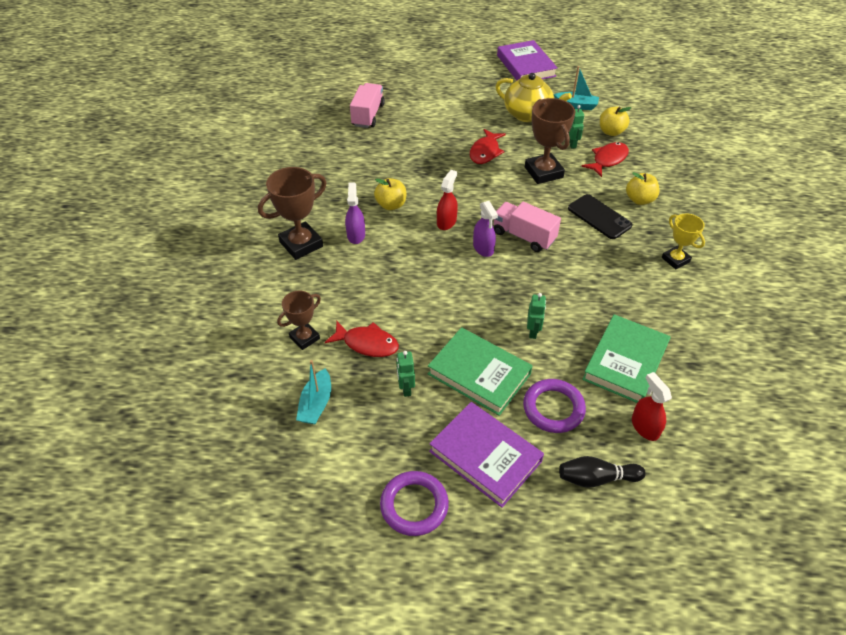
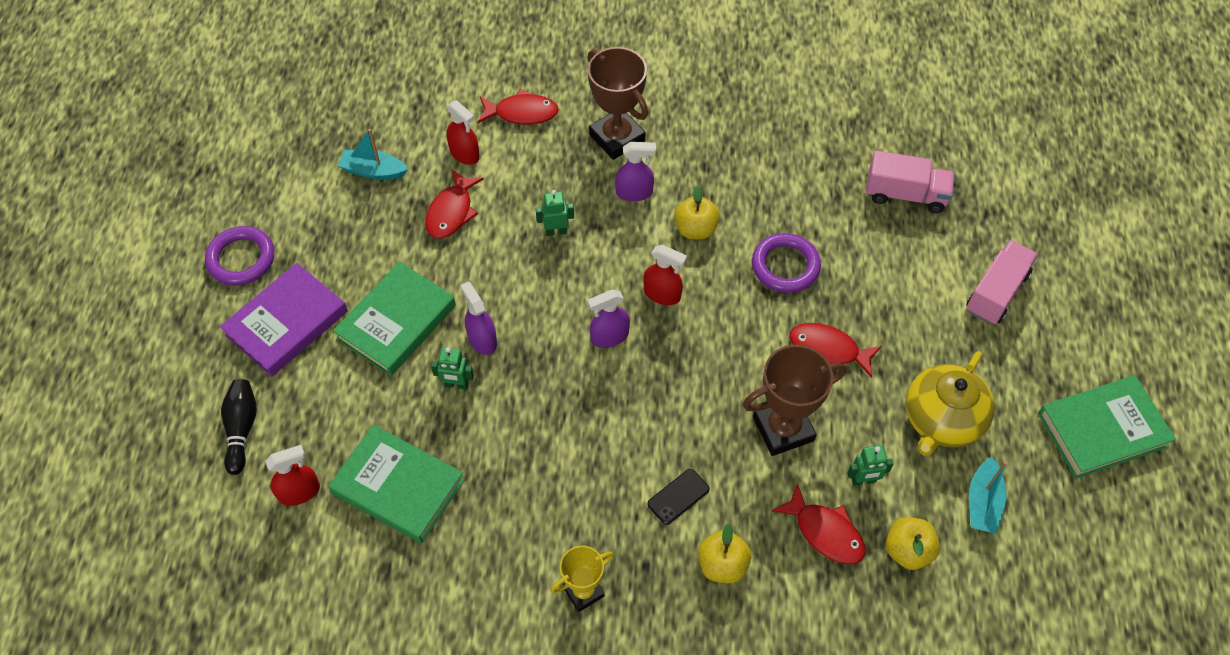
camera: 90 degrees right, 10 degrees up
(265, 301) = (522, 113): none -> red fish
(304, 338) = (464, 154): brown trophy -> red spray bottle
(405, 388) = (384, 250): green robot -> green robot (556, 231)
(491, 318) = (482, 339): none -> purple spray bottle
(523, 236) = (634, 388): pink truck -> pink truck (996, 292)
(526, 66) = (1102, 430): purple book -> green book
(553, 408) = (339, 396): purple ring -> purple ring (785, 266)
(599, 217) = (678, 497): black phone -> black phone, size x0.63

